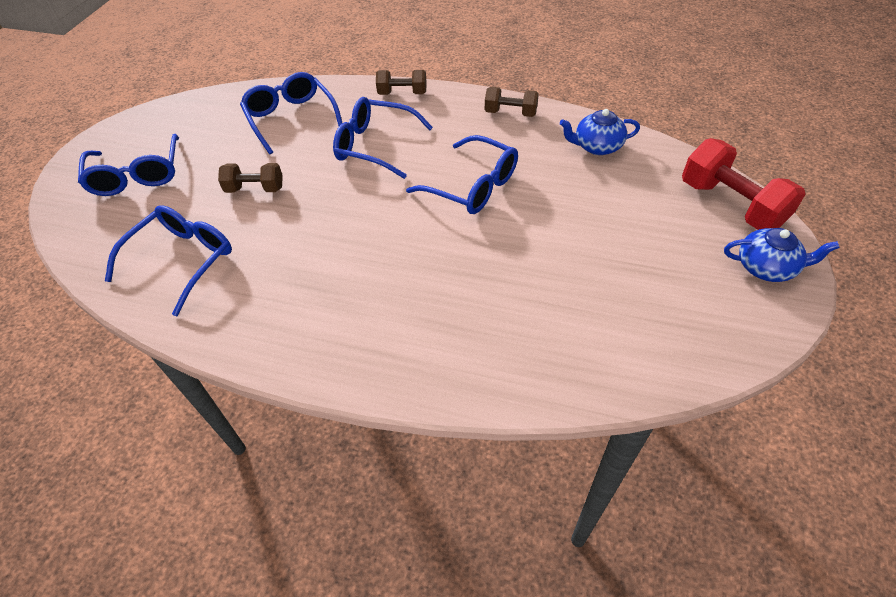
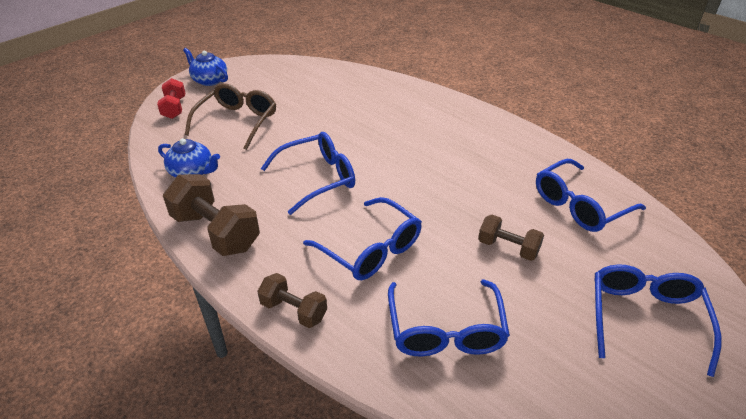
camera: 155 degrees left, 10 degrees down
(473, 186) = (318, 178): blue glasses -> blue glasses turned 90 degrees clockwise
(510, 113) = (216, 232): brown dumbbell -> brown dumbbell, size x1.70
(635, 217) = (237, 121): none -> brown glasses
(731, 205) = (174, 108): red dumbbell -> red dumbbell, size x0.59

